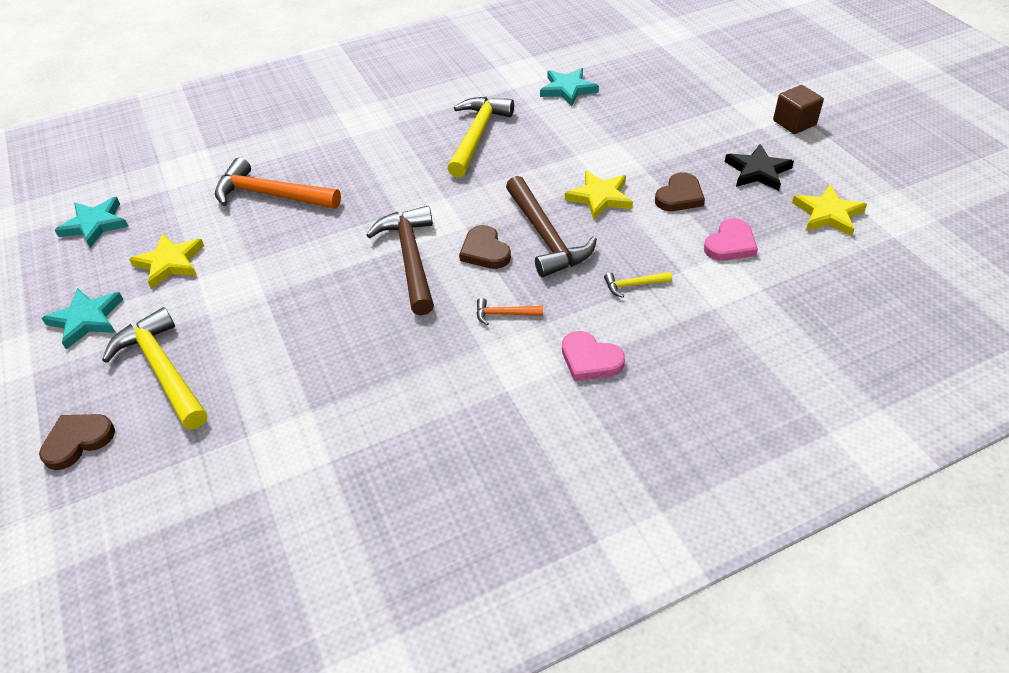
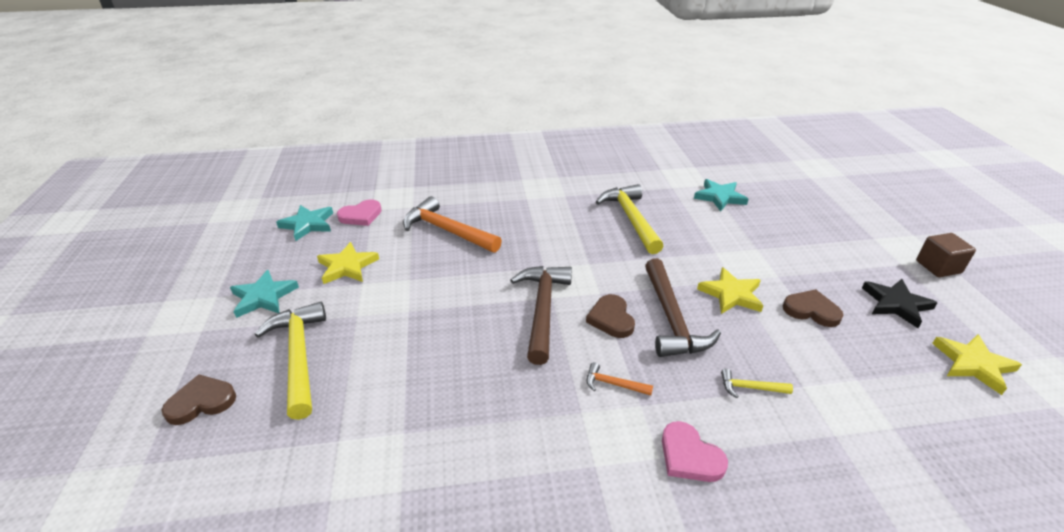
camera: 15 degrees right, 10 degrees down
(477, 136) = (631, 219): yellow hammer -> yellow hammer turned 45 degrees counterclockwise
(679, 196) = (811, 310): brown heart -> brown heart turned 120 degrees counterclockwise
(730, 244) = (860, 370): pink heart -> pink heart (361, 215)

